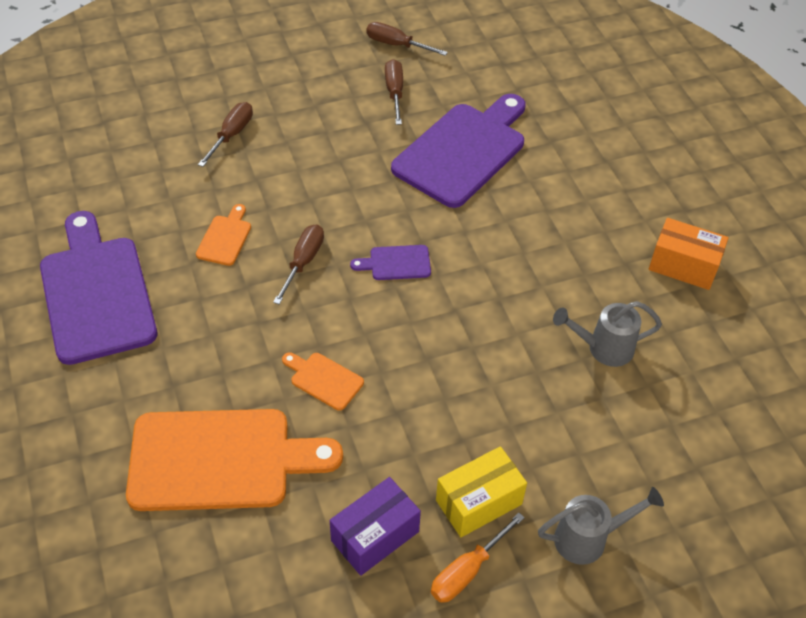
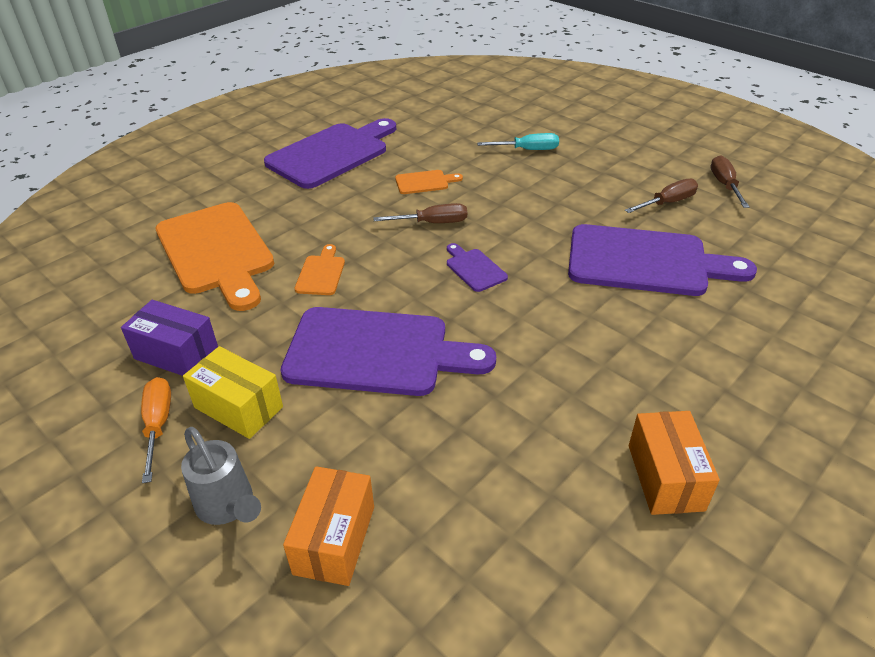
camera: 65 degrees right, 10 degrees down
(232, 134) = (528, 150): brown screwdriver -> turquoise screwdriver
(466, 378) = (376, 352): none -> purple cutting board
(466, 571) = (158, 424): orange screwdriver -> orange screwdriver turned 60 degrees clockwise
(604, 348) = (485, 441): grey watering can -> none
(651, 476) = (334, 539): none -> orange box

